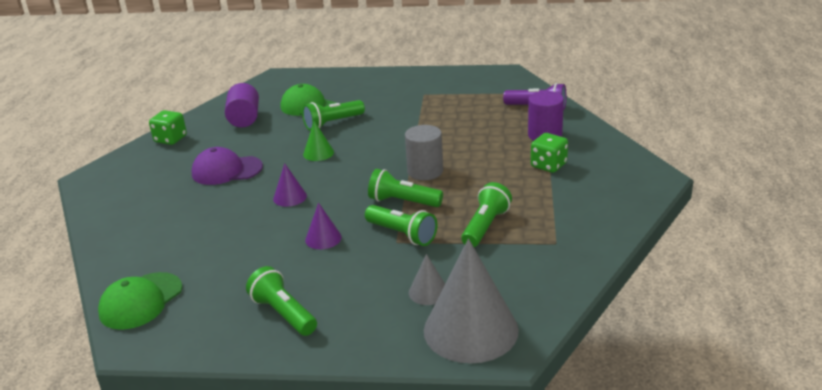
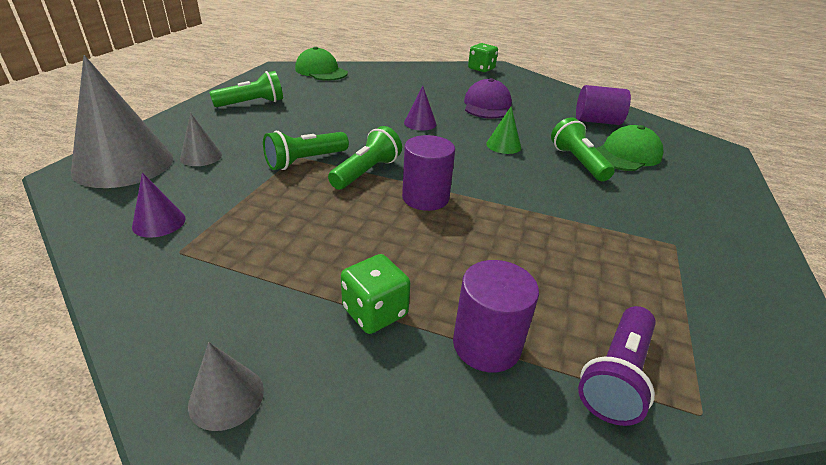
camera: 100 degrees right, 5 degrees up
(170, 139) = (558, 91): green dice -> green dice (481, 69)
(323, 238) = (337, 127): purple cone -> purple cone (159, 222)
(425, 171) = (425, 198): grey cylinder -> purple cylinder
(485, 226) = (268, 210): green flashlight -> none
(629, 187) = (226, 397): none -> grey cone

